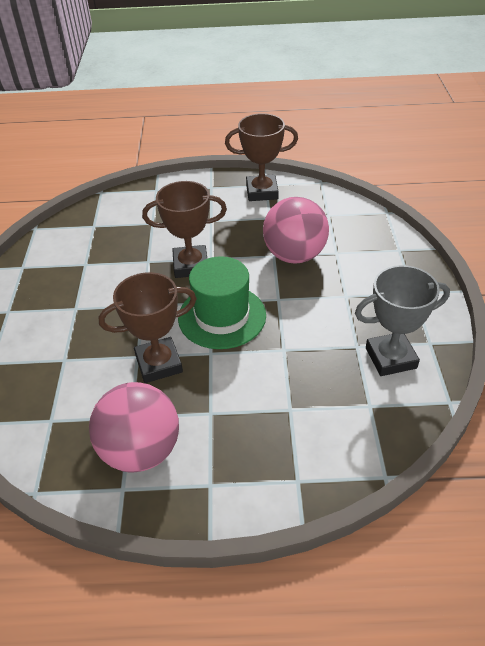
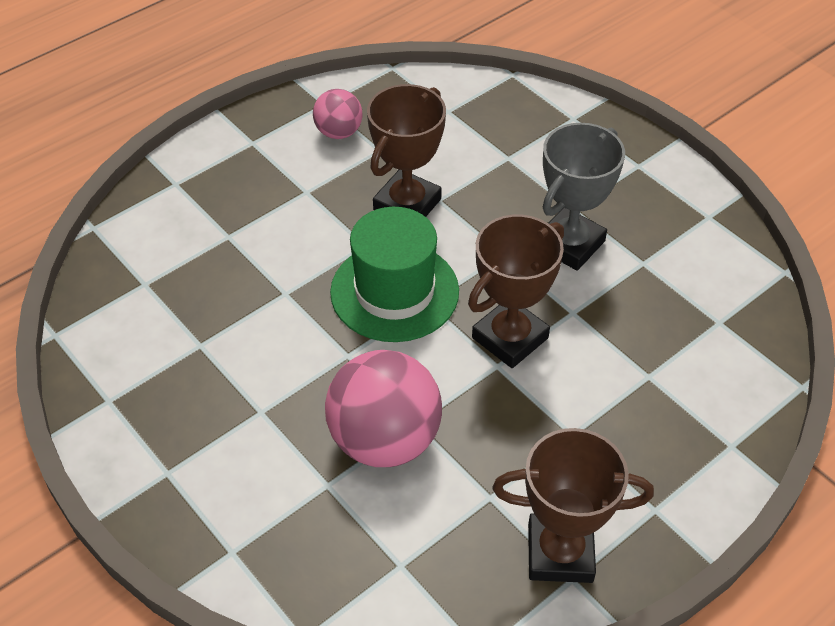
camera: 140 degrees right, 5 degrees up
(141, 451) = (338, 132): pink ball -> pink ball, size x0.54
(262, 192) = (560, 553): brown trophy -> brown trophy turned 45 degrees clockwise
(390, 358) = (149, 351): grey trophy -> grey trophy (569, 244)

